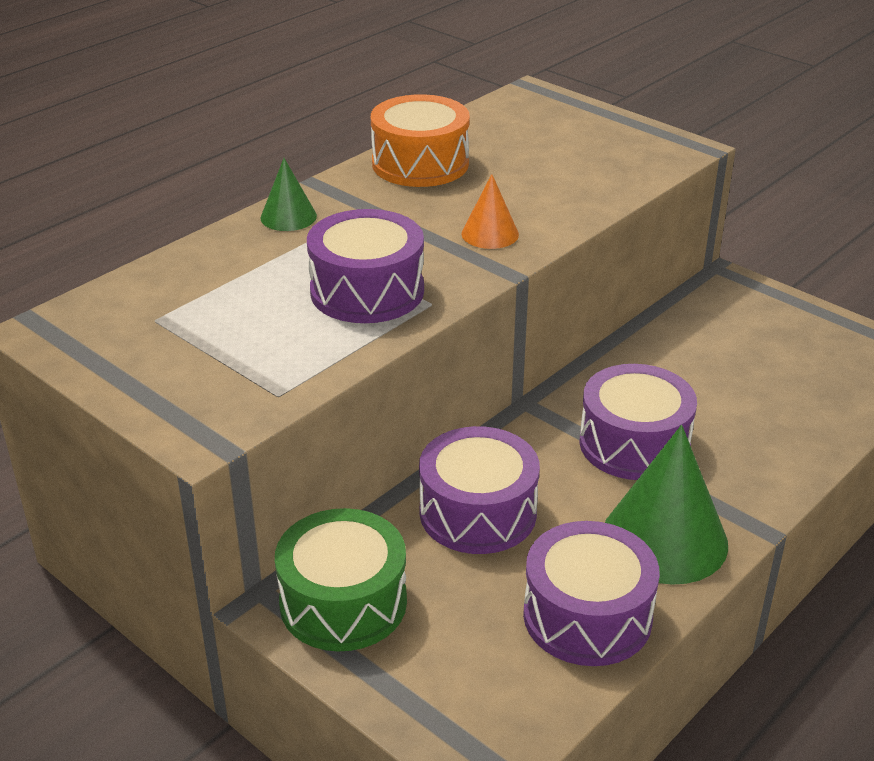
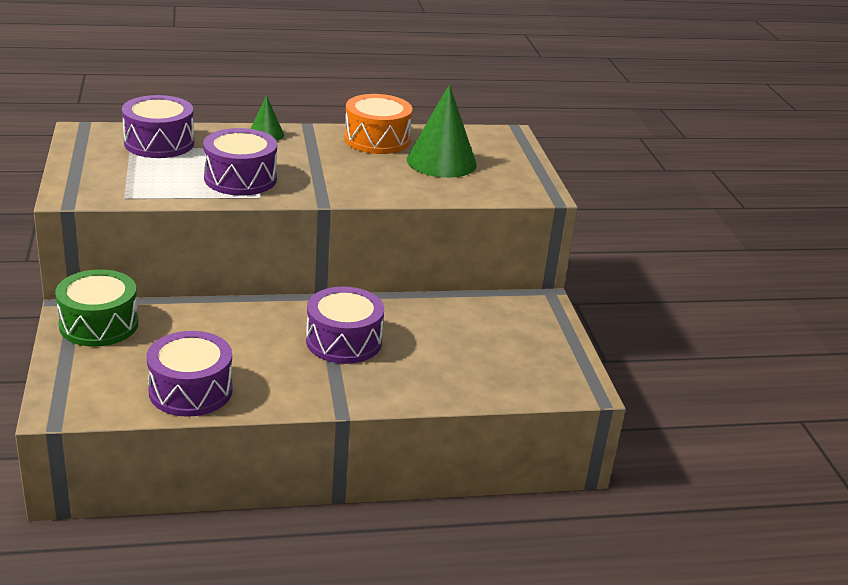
camera: 35 degrees right, 5 degrees down
(478, 512) = (215, 326): purple drum -> purple drum (159, 143)
(490, 234) = (348, 183): orange cone -> none
(664, 539) = (283, 385): green cone -> green cone (441, 162)

